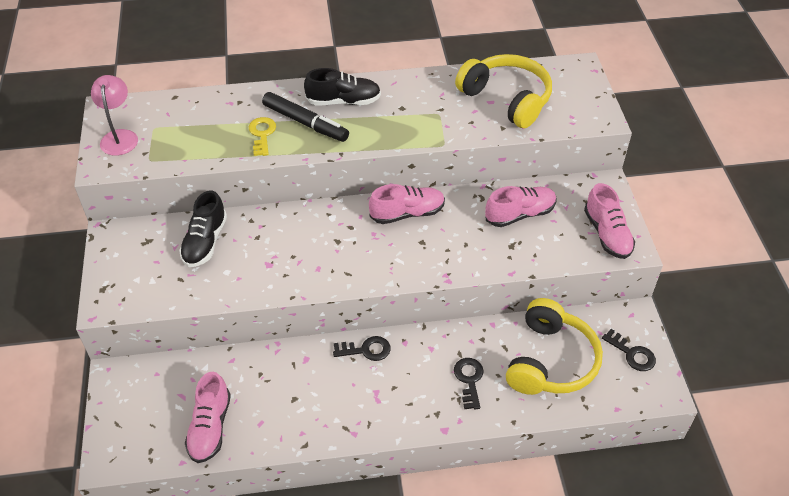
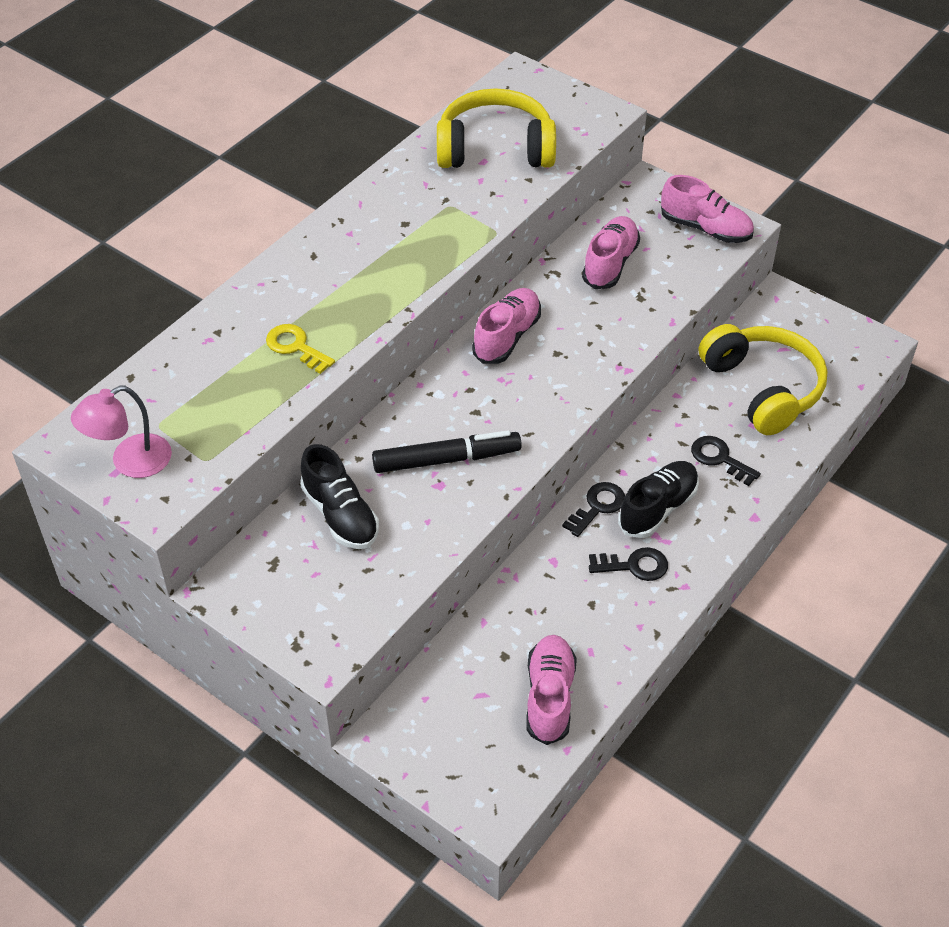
camera: 45 degrees left, 0 degrees up
(120, 136) = (130, 462): pink lamp -> pink lamp turned 75 degrees counterclockwise
(210, 427) = (549, 697): pink shoe -> pink shoe turned 135 degrees counterclockwise
(305, 123) = (326, 304): black marker -> black marker (446, 460)
(344, 101) = (334, 256): black shoe -> black shoe (658, 508)
(632, 354) = (817, 331): black key -> black key (634, 565)

